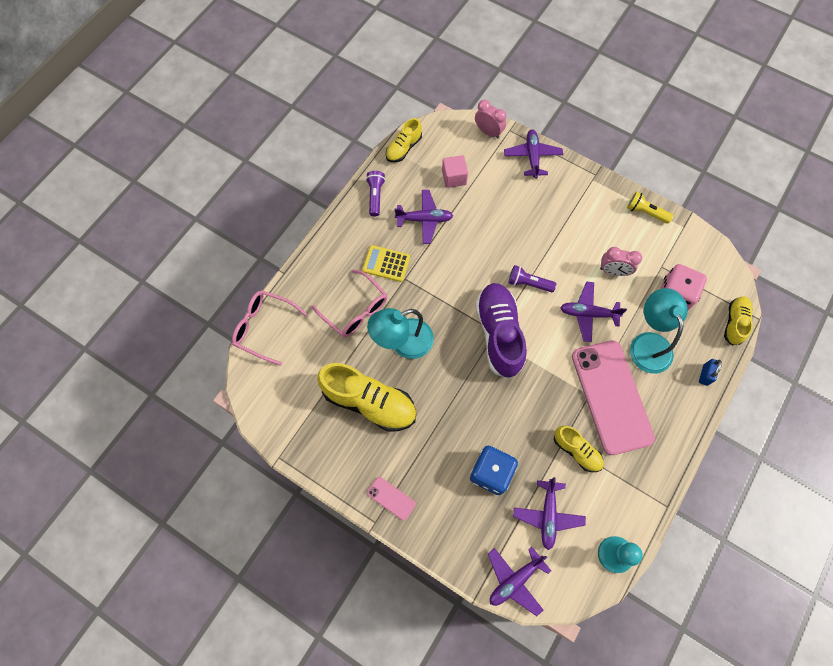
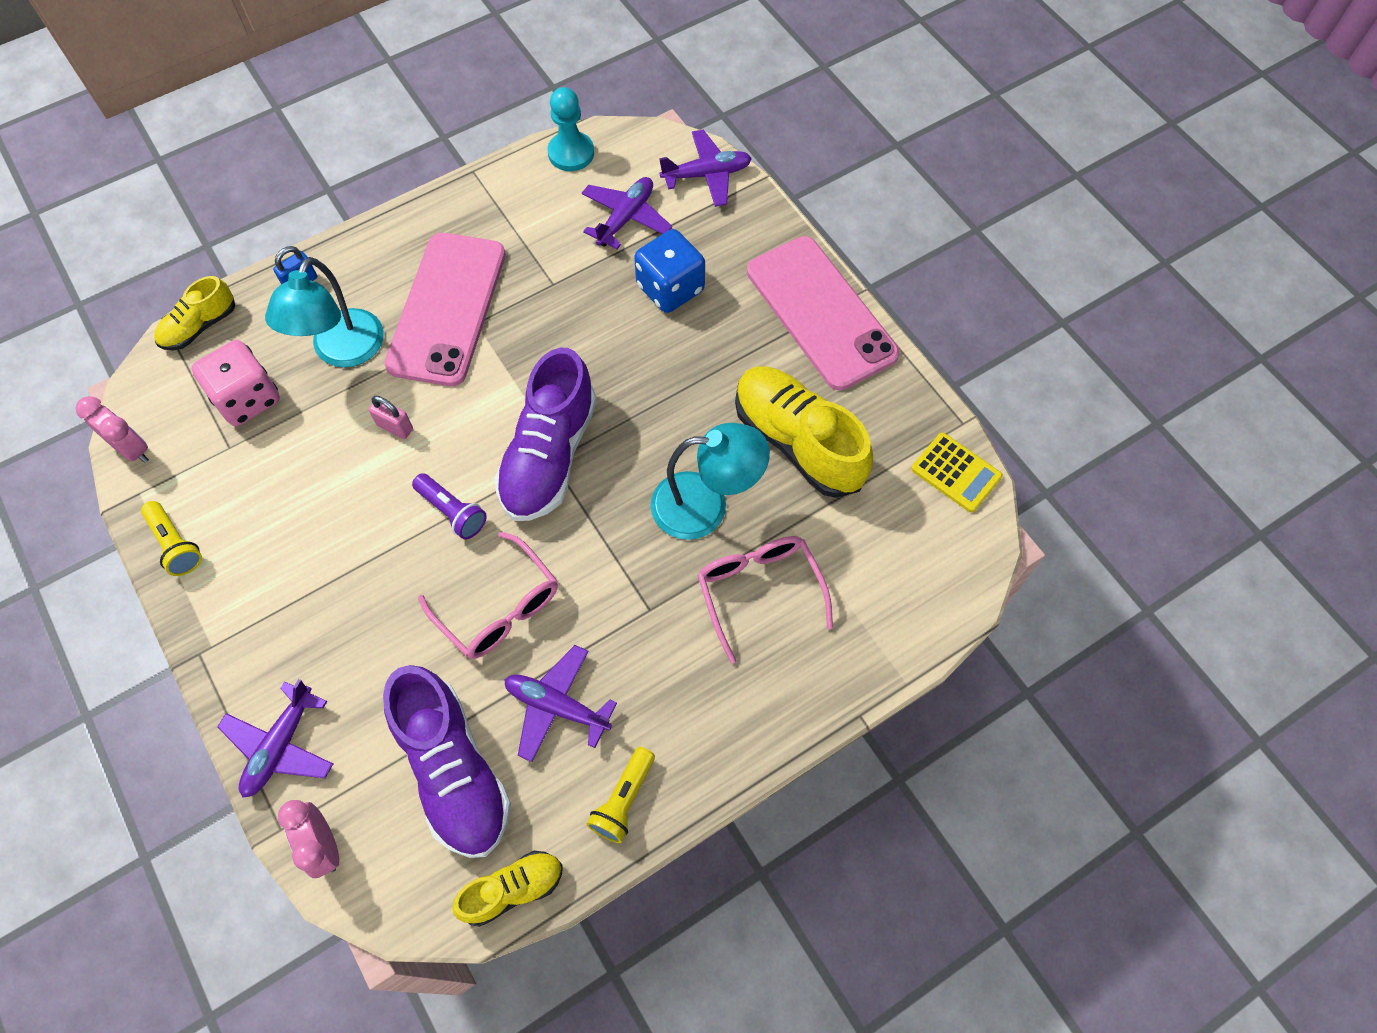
camera: 155 degrees left, 5 degrees down
(264, 328) = (926, 627): pink glasses -> pink glasses (498, 607)
(375, 196) = (623, 800): purple flashlight -> yellow flashlight
(386, 264) = (668, 651): yellow calculator -> yellow calculator (956, 473)
(391, 498) = (821, 312): pink phone -> pink phone, size x2.45
(454, 177) = (453, 770): pink cube -> purple shoe
(576, 451) = (541, 268): yellow shoe -> none
(588, 313) = (395, 427): purple plane -> pink padlock
(613, 271) = (307, 472): pink clock -> pink clock (132, 449)

